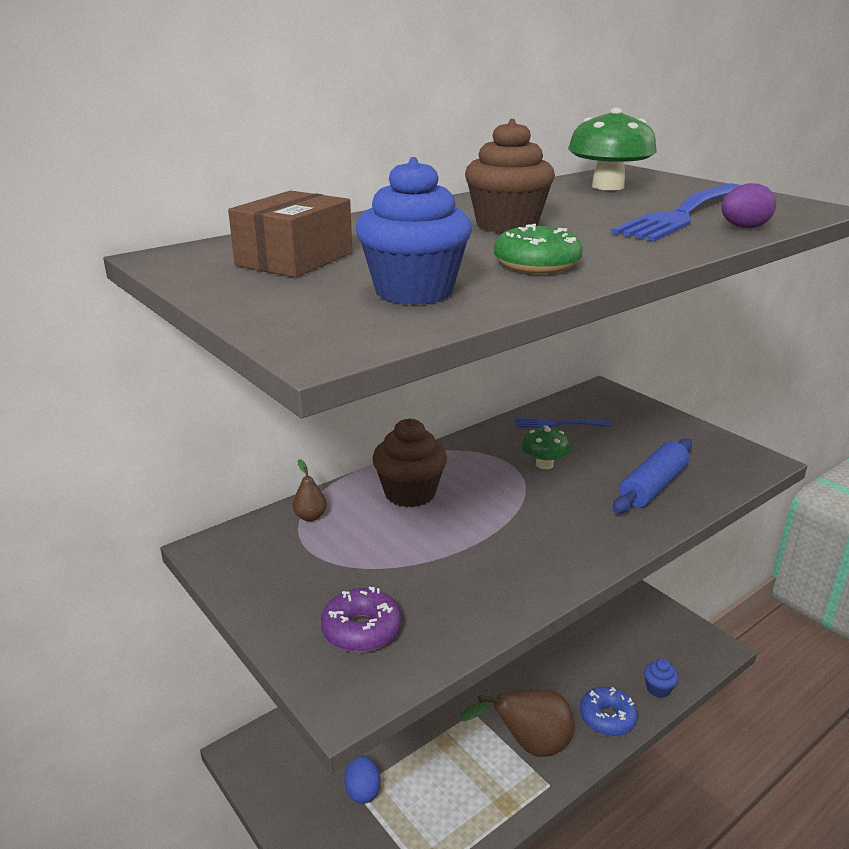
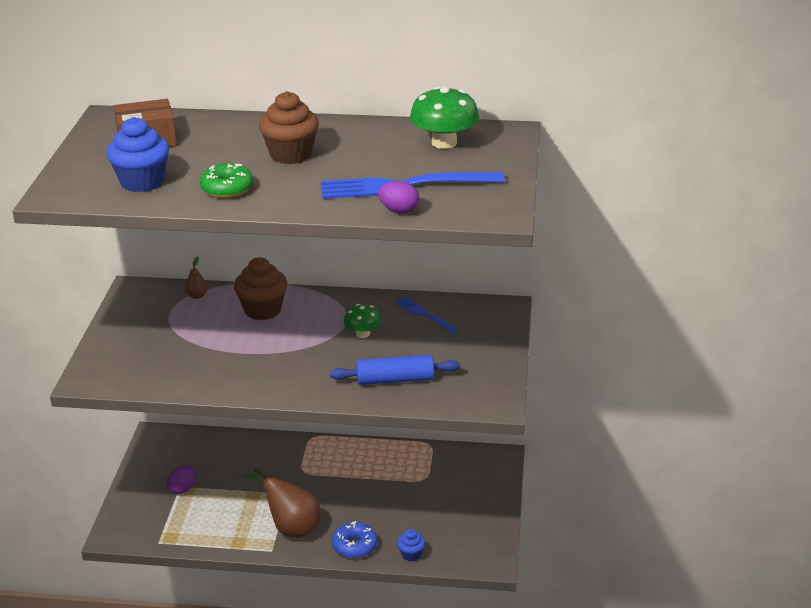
camera: 45 degrees right, 5 degrees up
(361, 630) = (132, 360): purple donut -> none
(362, 791) = (182, 489): blue egg -> purple egg

